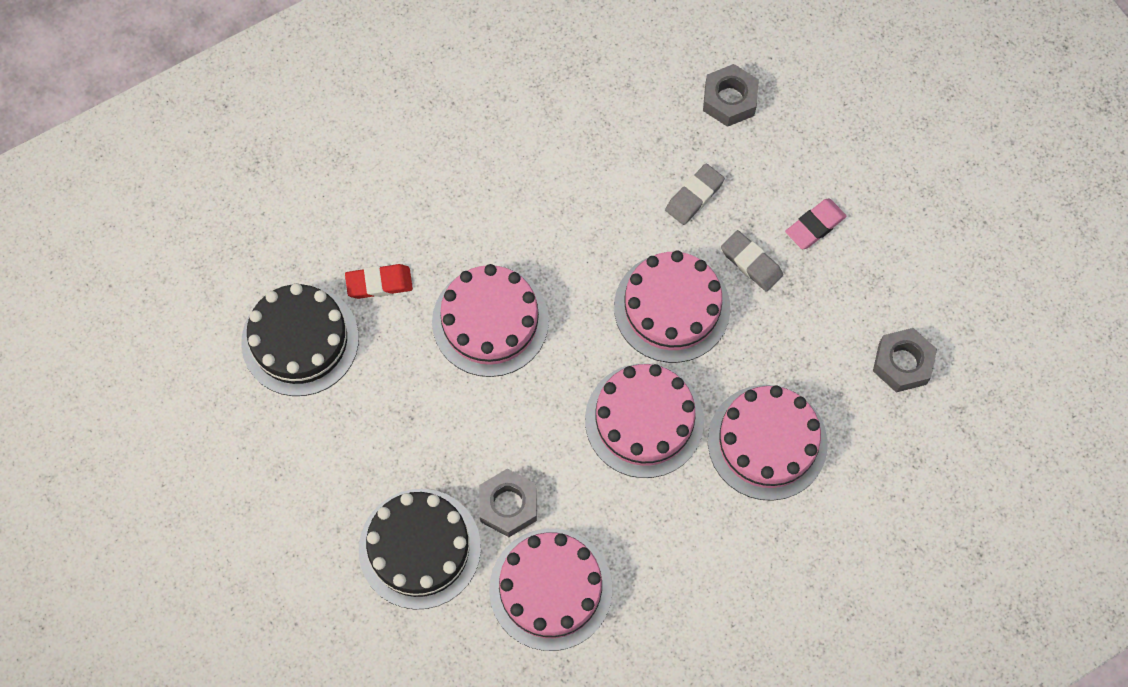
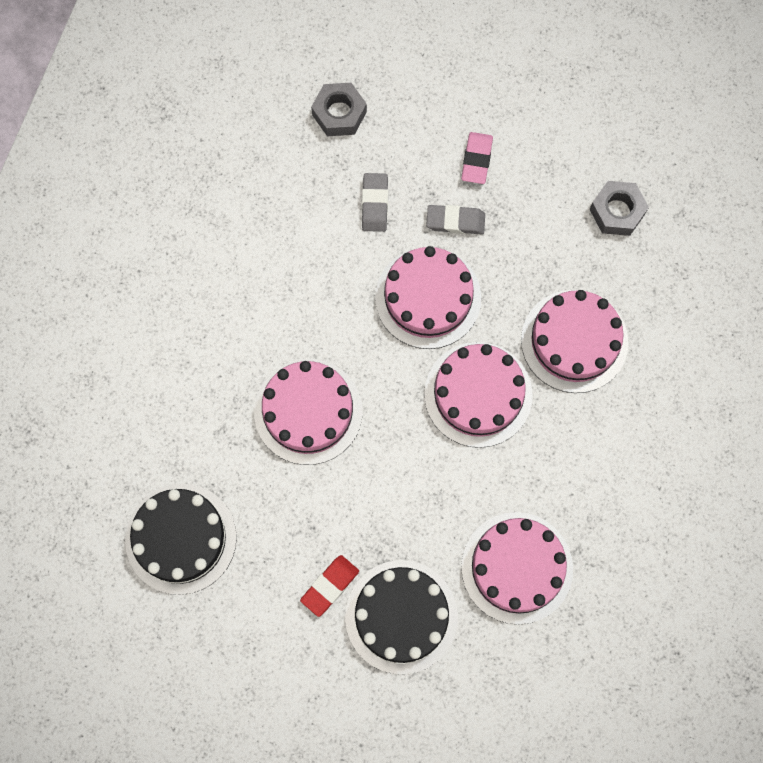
camera: 40 degrees left, 5 degrees up
(379, 283) = (202, 449): red eraser -> red eraser (330, 586)
(508, 505) = (436, 533): grey nut -> none

